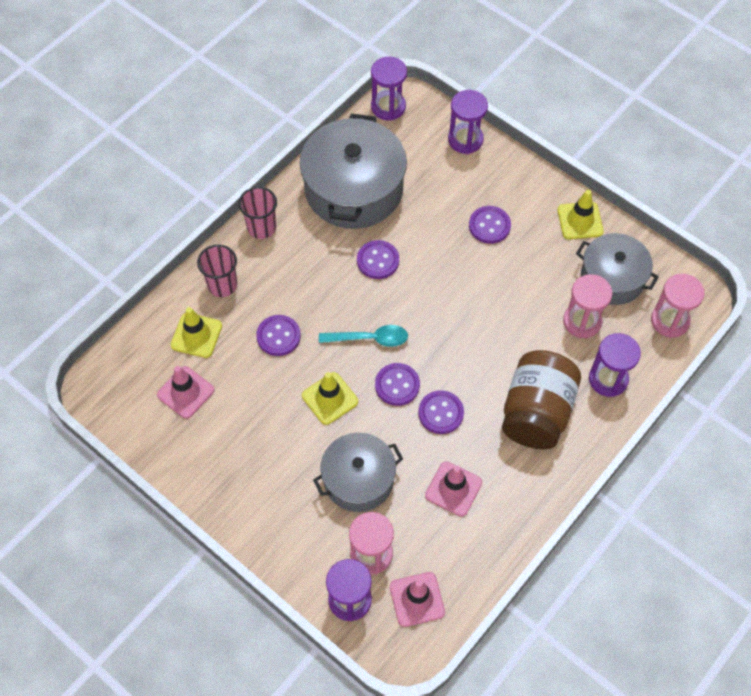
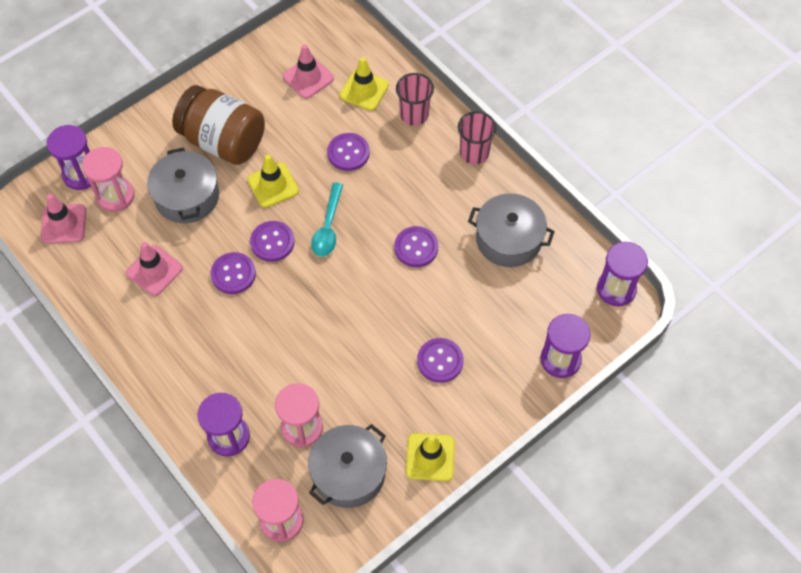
camera: 100 degrees right, 0 degrees up
(353, 189) = (508, 239): grey pot -> grey pot, size x0.63
(536, 412) = (210, 359): brown jar -> brown jar (223, 141)

